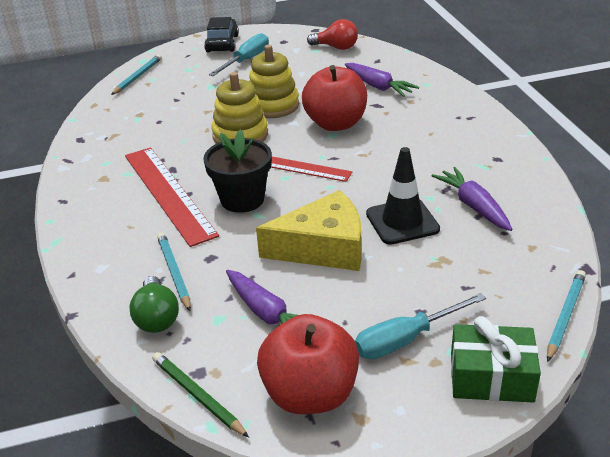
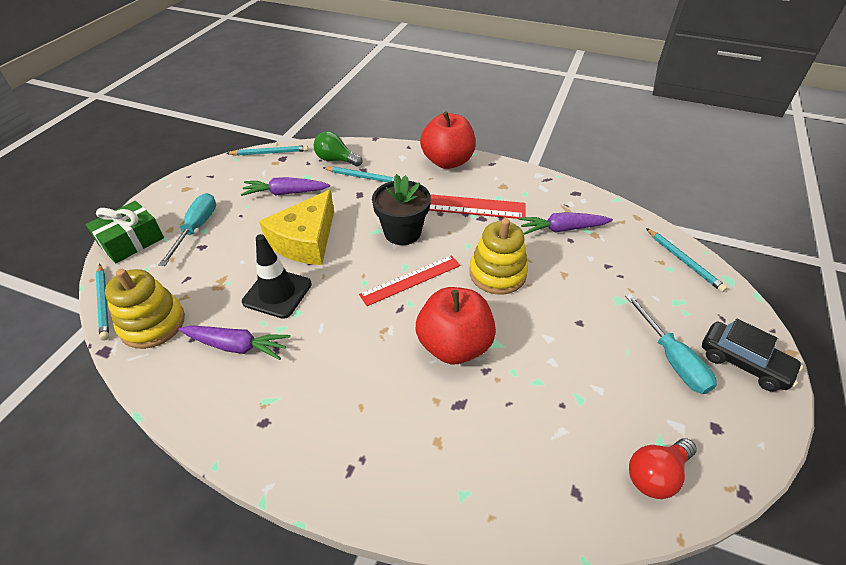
camera: 125 degrees right, 10 degrees up
(198, 396) = (269, 153): green pencil -> turquoise pencil
(273, 105) = (535, 322): yellow stacking toy -> yellow stacking toy (152, 324)
(310, 394) = (220, 181): red apple -> red apple (447, 161)
(378, 86) = (501, 437): purple carrot -> purple carrot (562, 229)

